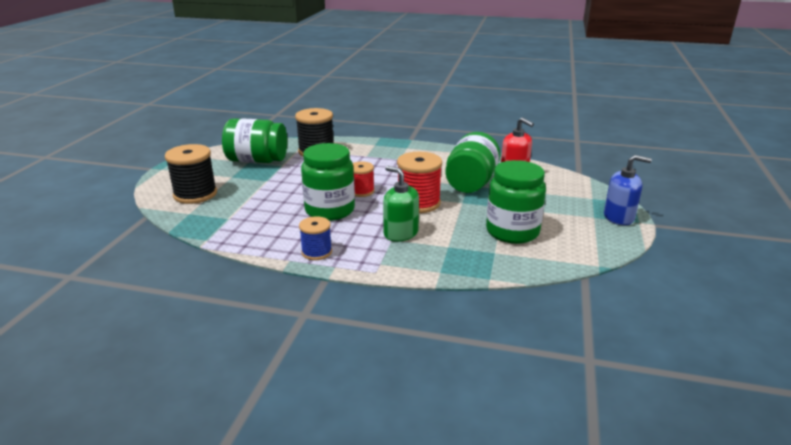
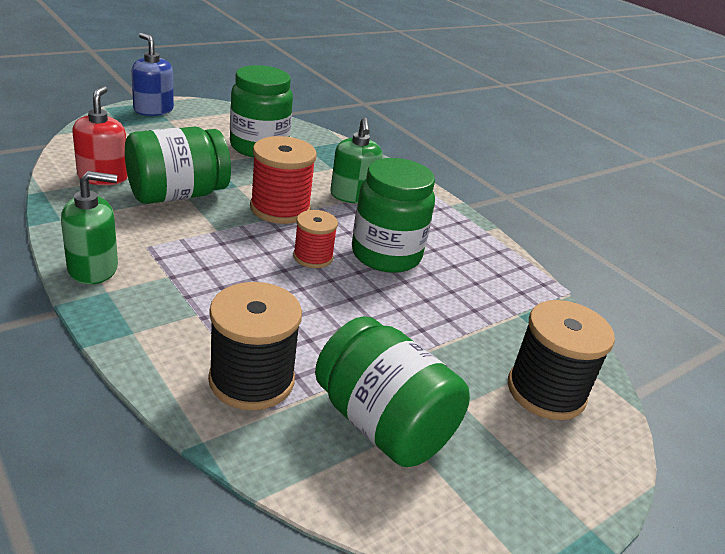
camera: 145 degrees left, 5 degrees up
(316, 252) = (453, 222): blue spool -> none
(426, 149) = (93, 269): none -> green soap dispenser

